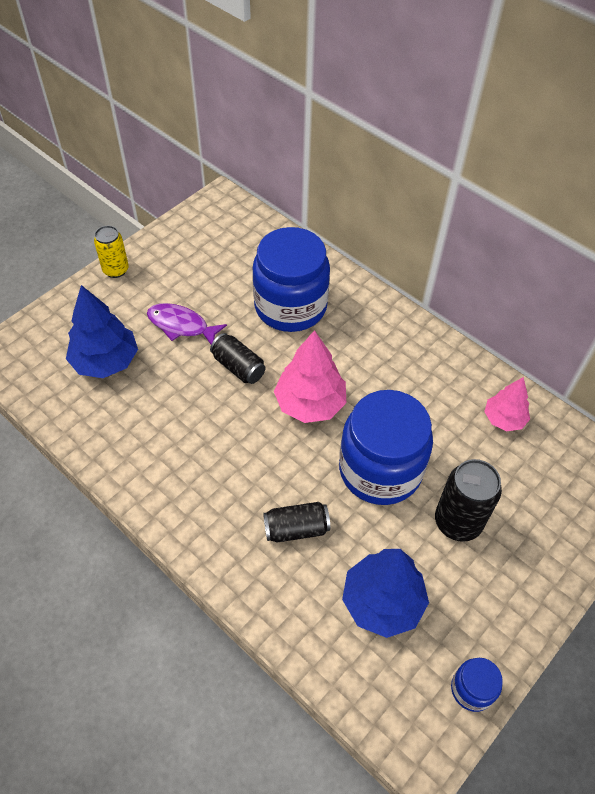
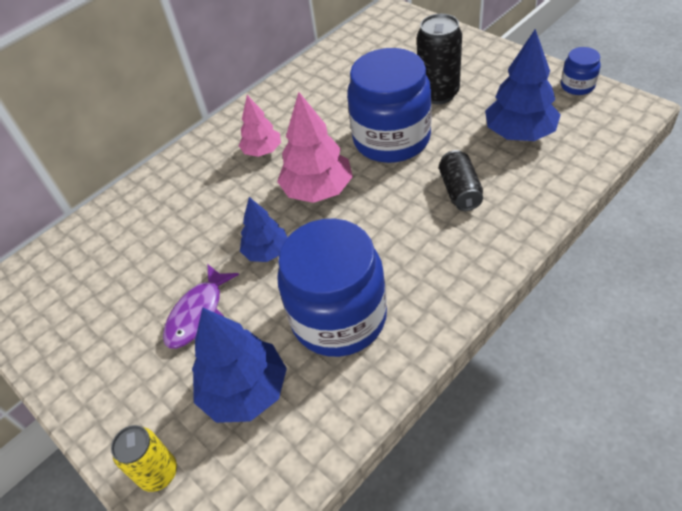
camera: 80 degrees left, 5 degrees down
(116, 270) = (84, 405): yellow can -> yellow can (159, 473)
(238, 367) = (266, 252): black can -> blue tree
(290, 306) = (188, 214): blue jar -> blue jar (339, 317)
(504, 419) = (337, 70): pink tree -> pink tree (262, 151)

